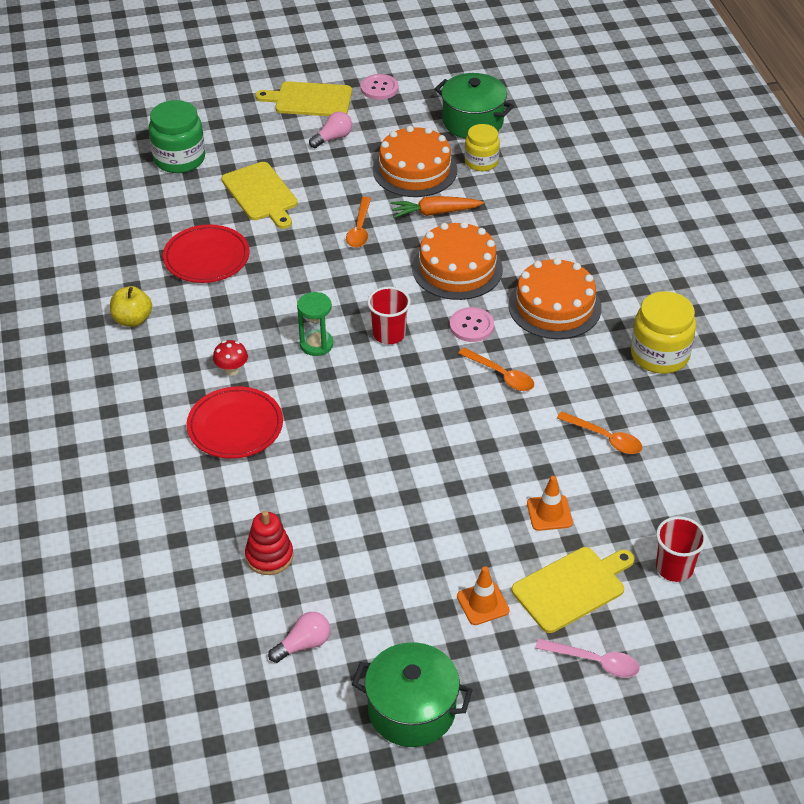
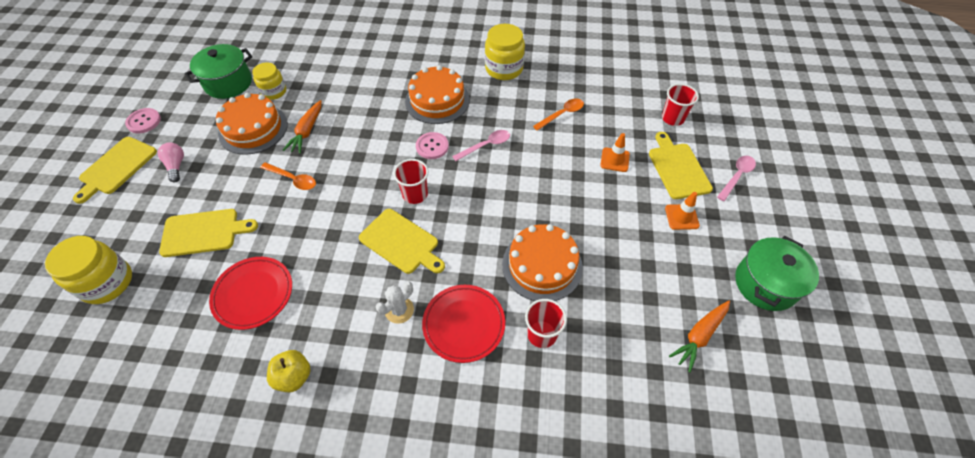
camera: 70 degrees left, 10 degrees up
(179, 159) = (107, 282): green jar -> yellow jar
(231, 370) = (399, 310): red mushroom -> white cactus
(248, 495) = (542, 334): none -> red cup
(269, 556) = (609, 336): red stacking toy -> none
(303, 644) = (699, 336): pink light bulb -> orange carrot
(316, 344) = (401, 242): green hourglass -> yellow cutting board
(457, 268) = (372, 137): orange cake -> orange cake (542, 265)
(501, 375) = (486, 146): orange spoon -> pink spoon

